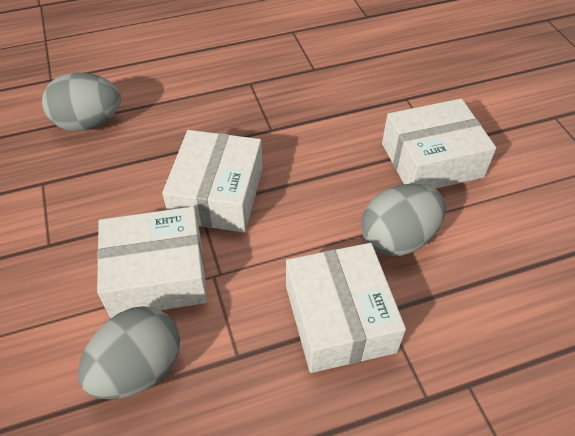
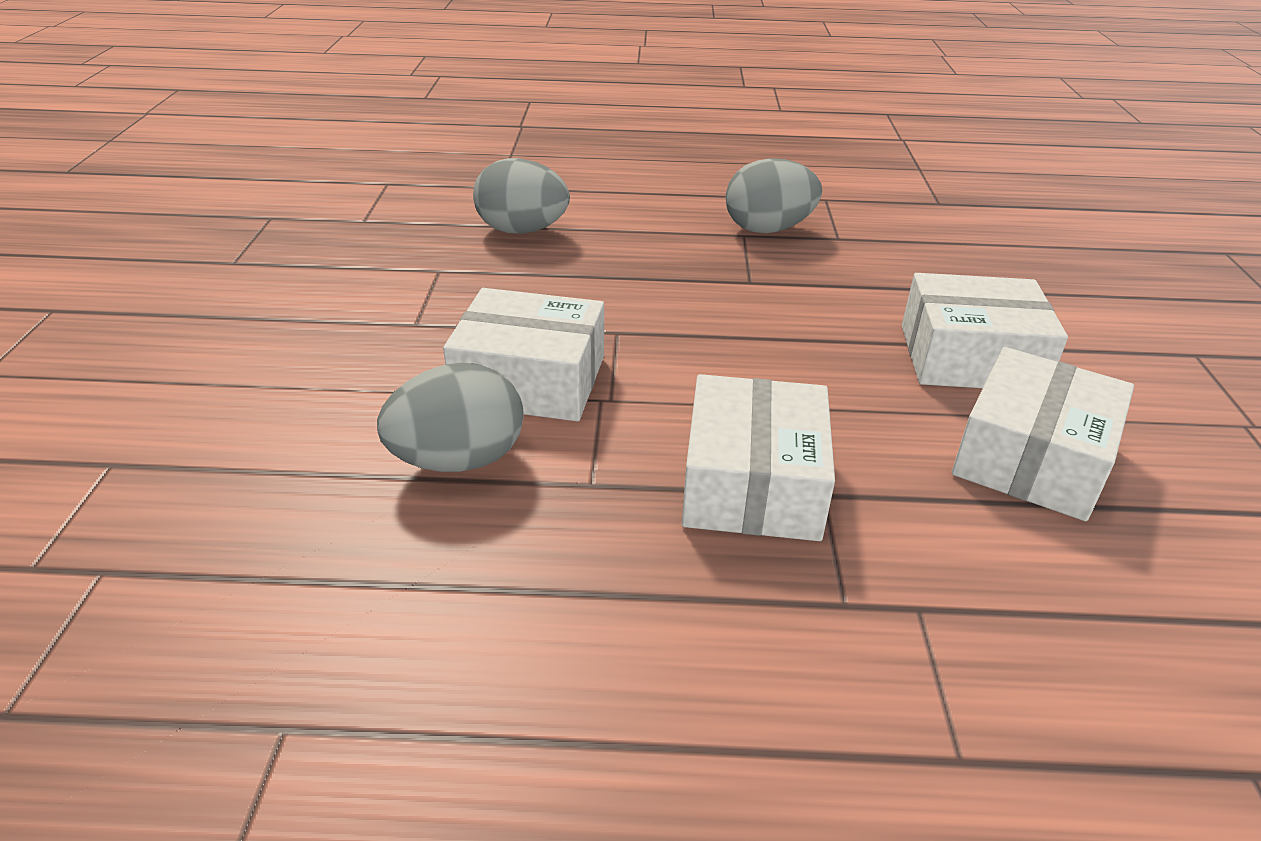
camera: 20 degrees right, 15 degrees down
(217, 194) = (646, 325): white box -> white box (1031, 458)
(398, 238) = (880, 424): grey egg -> grey egg (768, 229)

